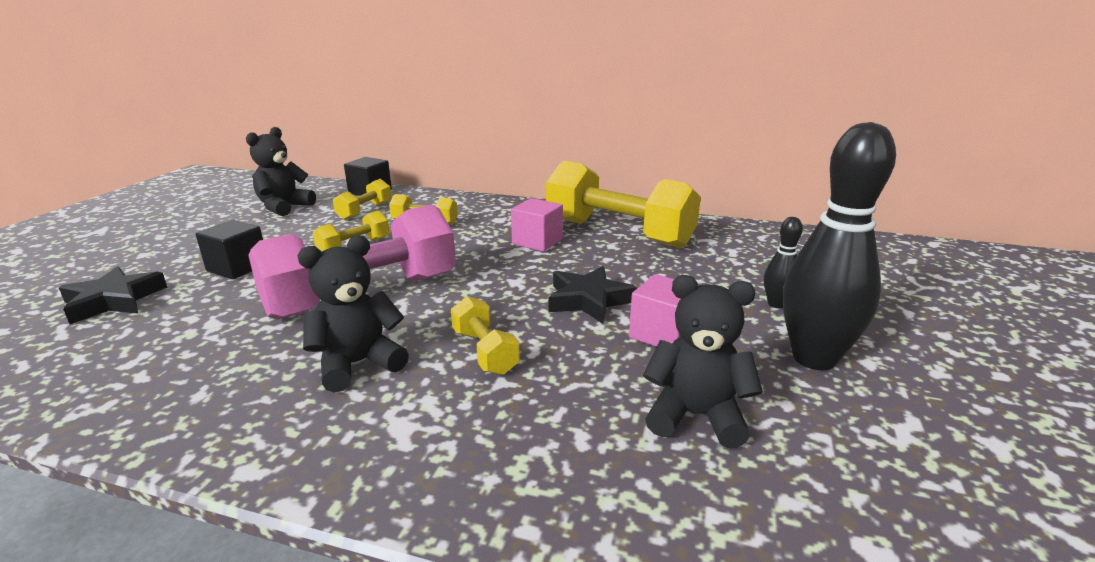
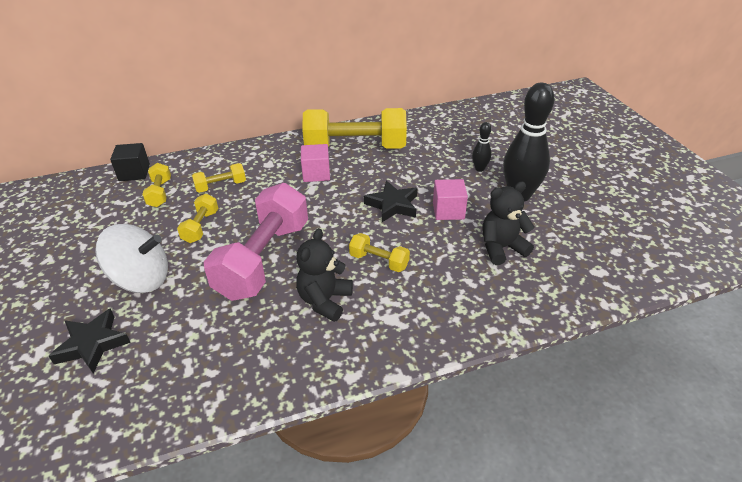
camera: 35 degrees left, 15 degrees up
(237, 267) = (141, 279): black cube -> white spinning top
(284, 207) = (85, 215): black teddy bear -> none

